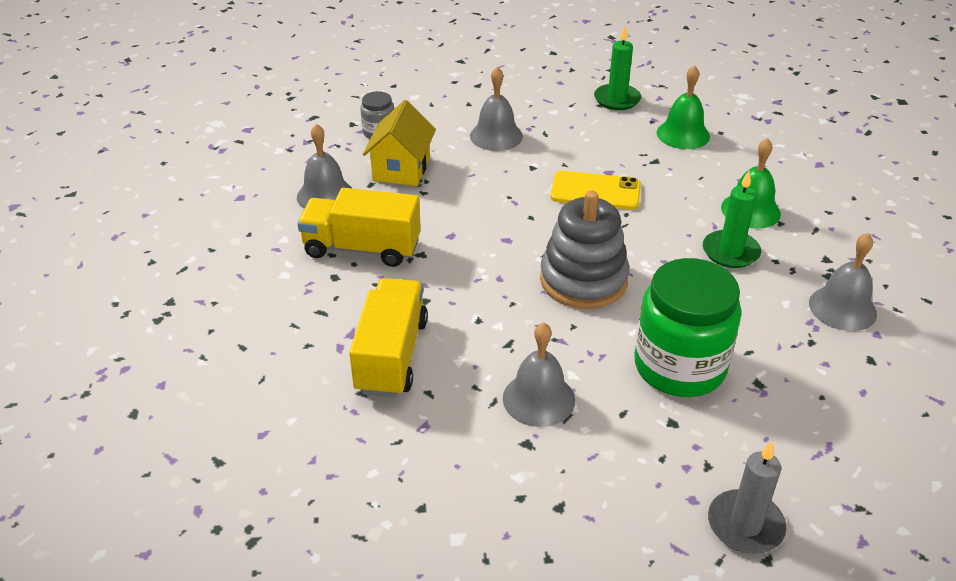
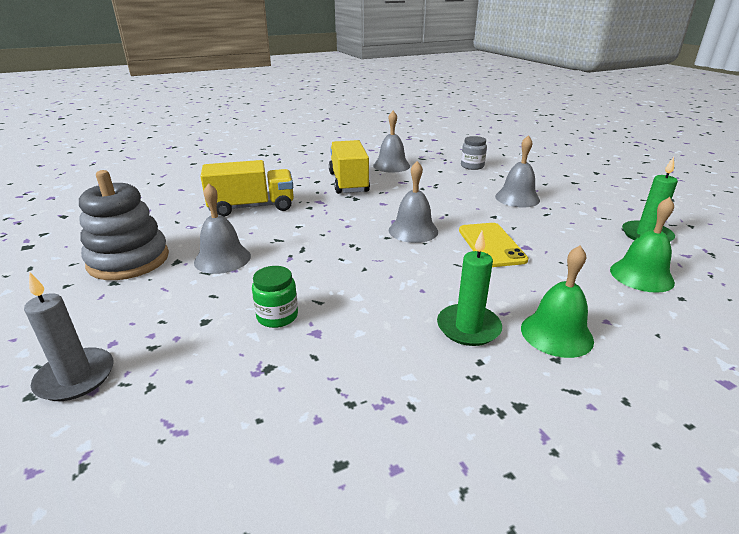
camera: 70 degrees right, 10 degrees down
(401, 169) = (440, 178): yellow house -> none
(583, 280) = (367, 256): grey stacking toy -> grey stacking toy (128, 260)
(679, 367) = (277, 316): green jar -> green jar, size x0.48
(842, 308) = (429, 428): grey bell -> grey bell (413, 230)

